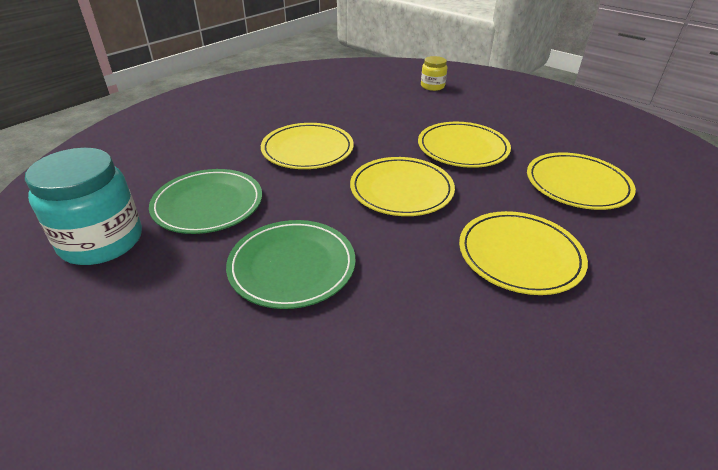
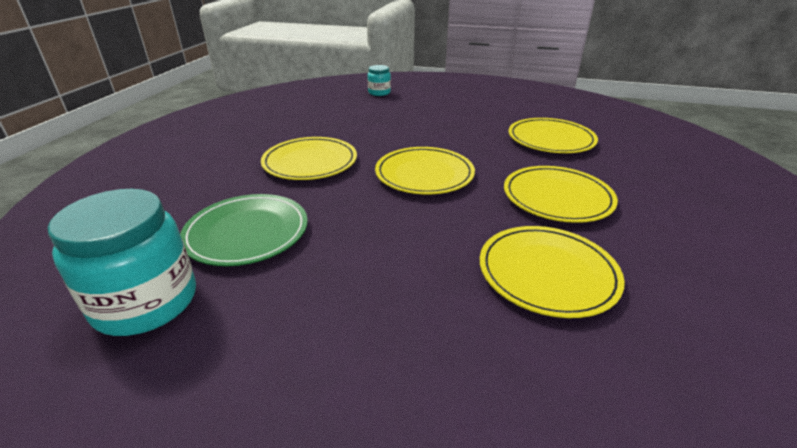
camera: 25 degrees left, 5 degrees down
(292, 266) = (382, 261): green plate -> none
(432, 86) = (379, 92): yellow jar -> turquoise jar
(462, 148) = (445, 133): yellow plate -> yellow plate (547, 273)

